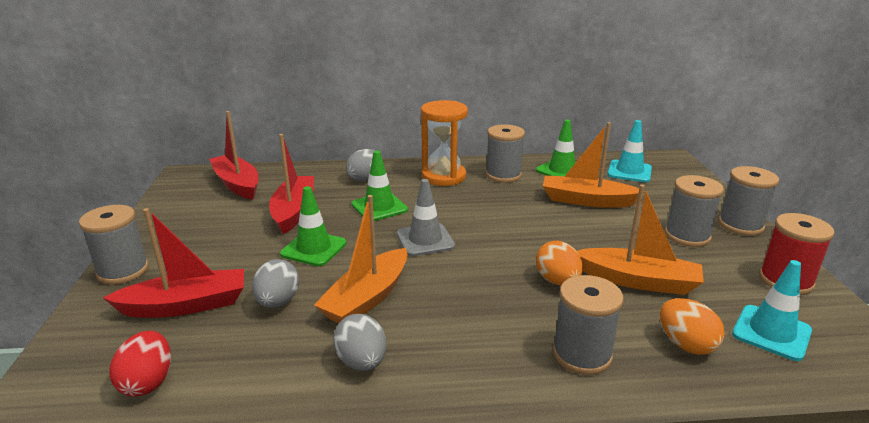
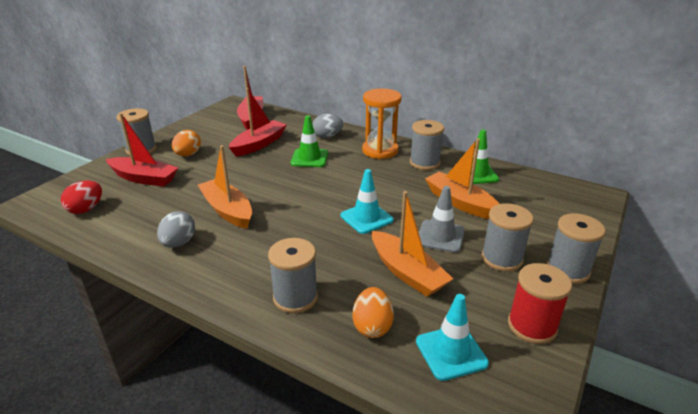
camera: 35 degrees right, 5 degrees up
(278, 302) = (184, 194): grey egg -> none
(314, 249) = (239, 171): green traffic cone -> none
(367, 298) = (227, 210): orange boat -> orange boat turned 75 degrees clockwise
(425, 240) = (307, 189): grey traffic cone -> grey traffic cone (440, 236)
(557, 281) = (350, 248): orange egg -> orange egg (188, 155)
(629, 171) = (535, 193): turquoise traffic cone -> turquoise traffic cone (366, 218)

